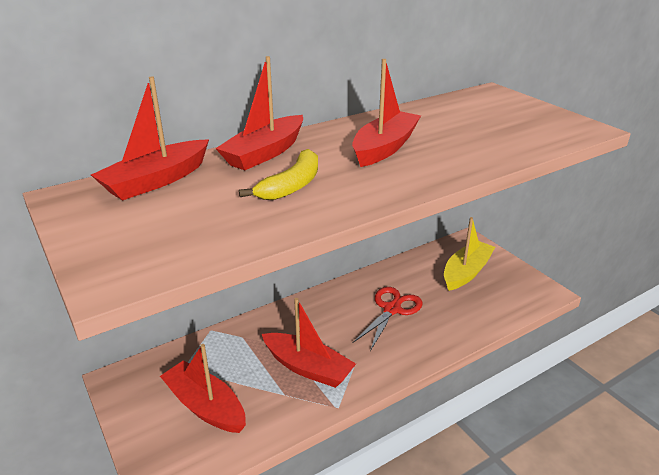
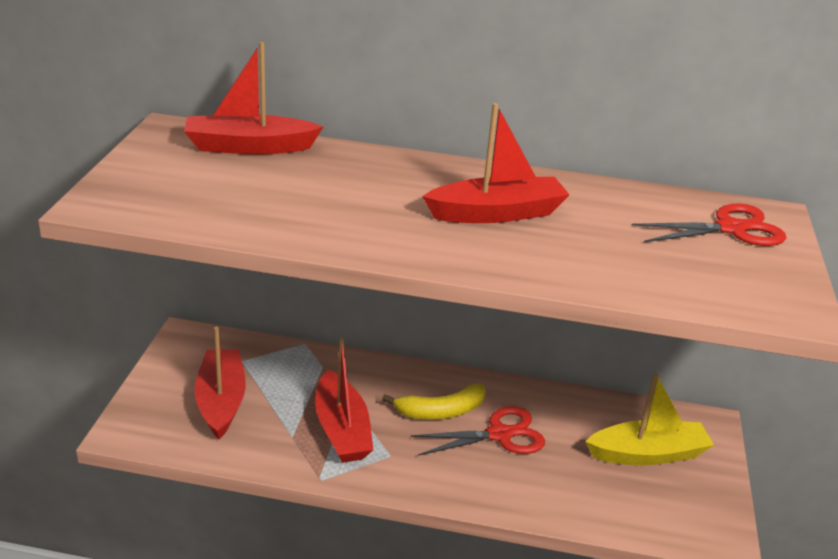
camera: 40 degrees right, 0 degrees up
(265, 153) = (376, 165): red boat -> none
(292, 185) = (342, 204): yellow banana -> yellow banana (440, 411)
(492, 105) = (731, 229): none -> red scissors

